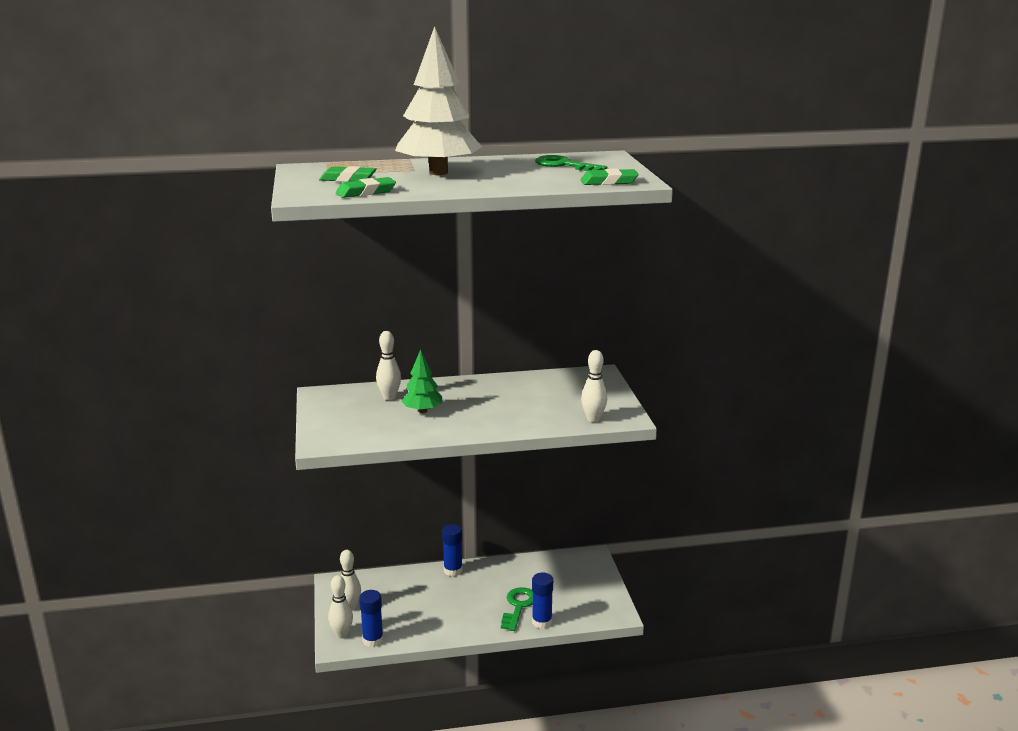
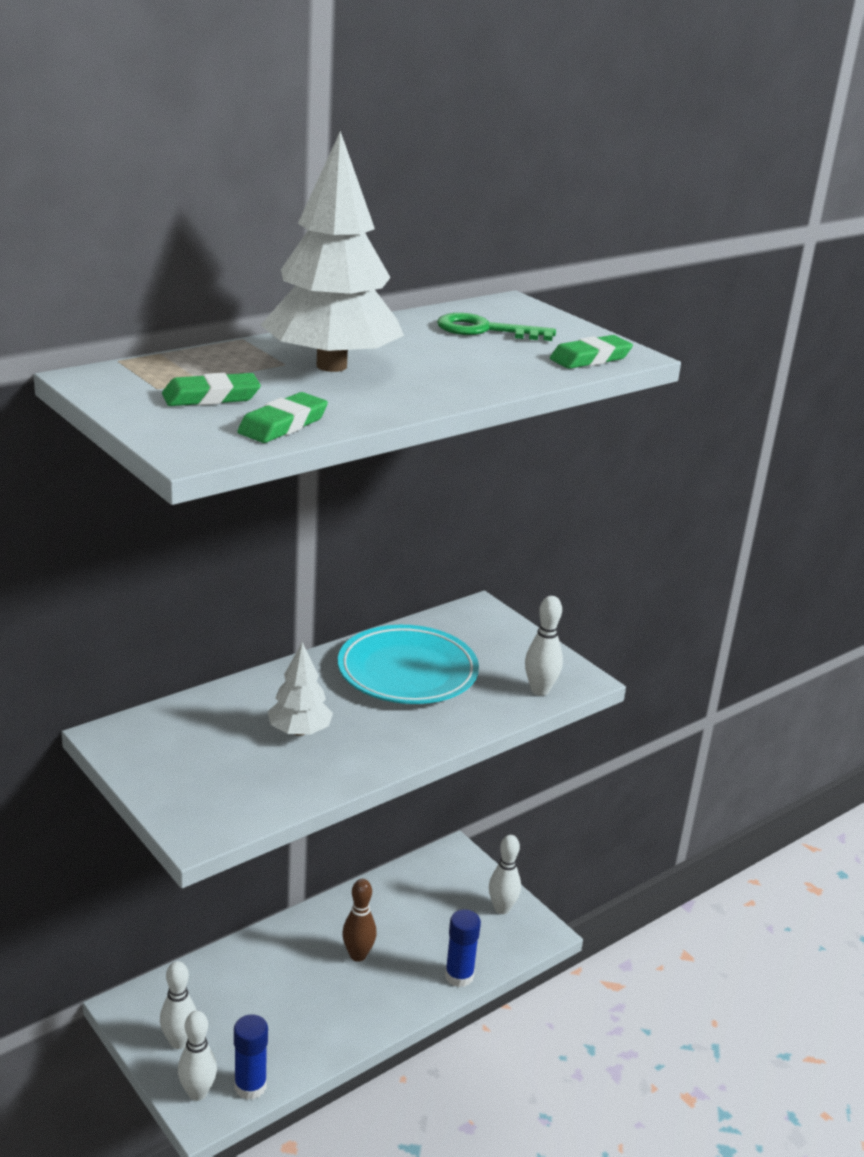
camera: 30 degrees left, 5 degrees up
(389, 397) = (228, 718): white bowling pin -> white bowling pin (502, 908)
(422, 411) = (299, 731): green tree -> white tree
(453, 570) = (287, 932): blue glue stick -> none
(486, 594) = (358, 955): none -> brown bowling pin
(517, 395) = (407, 672): none -> turquoise plate
(518, 606) = (413, 962): green key -> none

